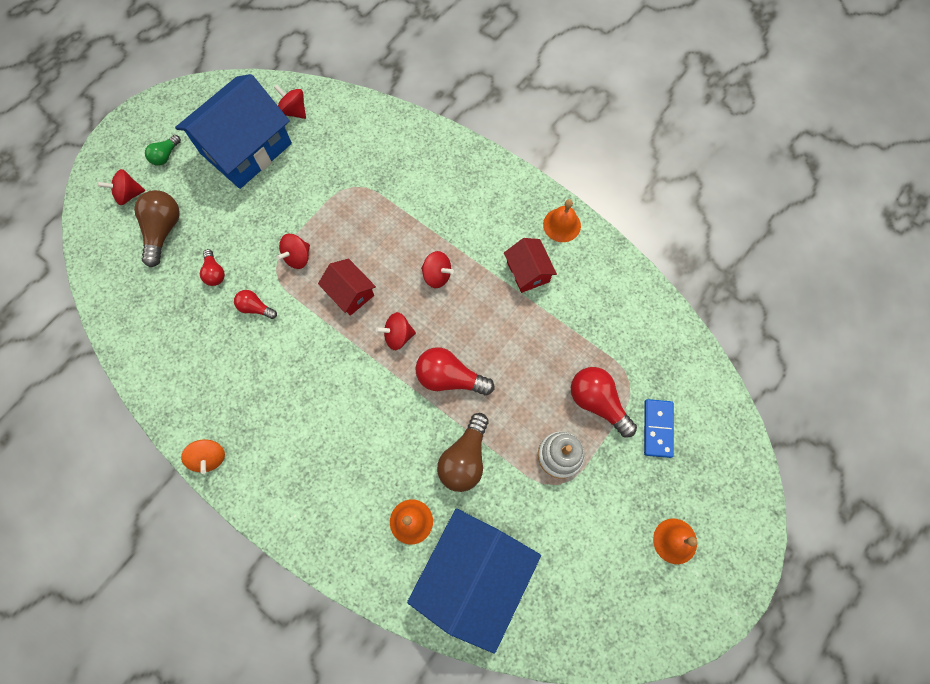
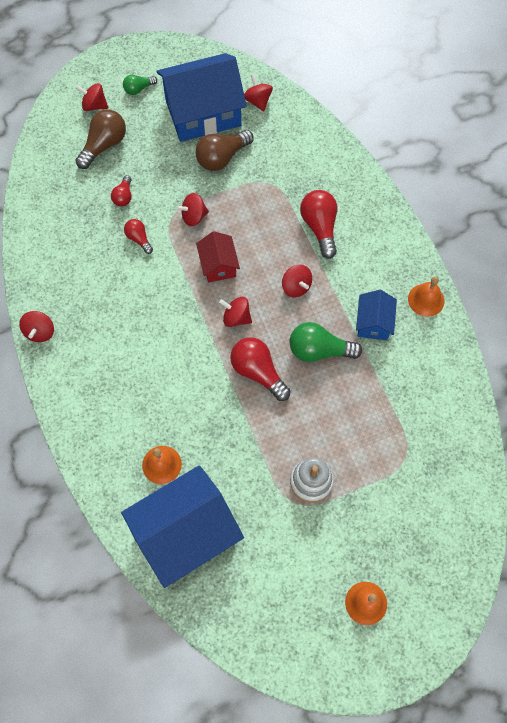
camera: 30 degrees right, 5 degrees down
(209, 457) = (40, 332): orange spinning top -> red spinning top
(464, 458) = (232, 441): brown light bulb -> brown light bulb (222, 158)
(494, 325) = (319, 350): none -> green light bulb
(528, 271) = (373, 323): red house -> blue house
(597, 402) = (368, 457): red light bulb -> red light bulb (319, 227)
(658, 428) = (407, 506): blue domino -> none

